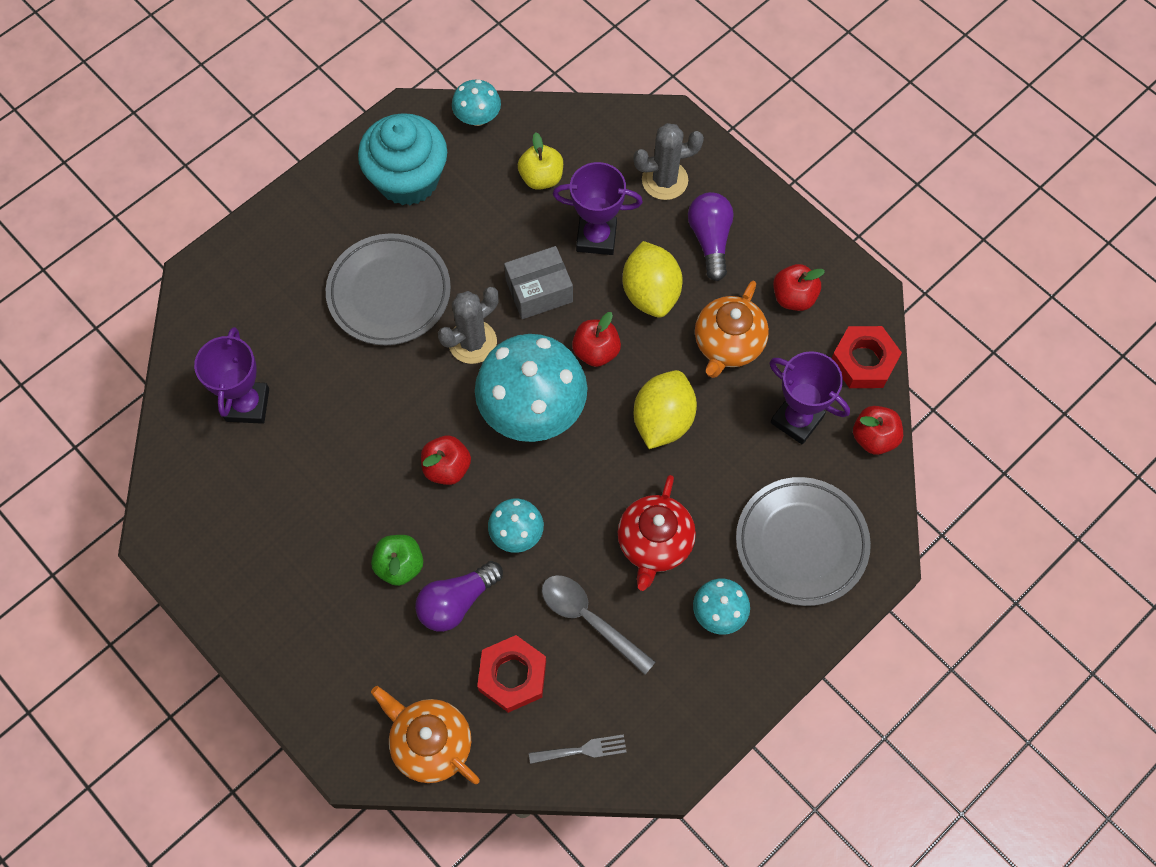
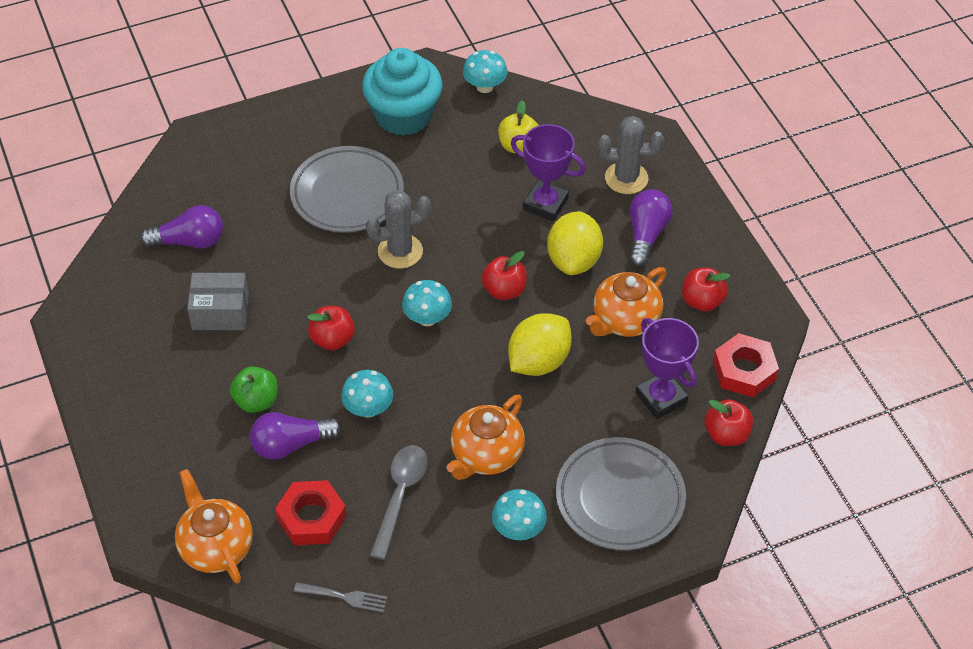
camera: 20 degrees right, 15 degrees down
(247, 405) = (189, 241): purple trophy -> purple light bulb
(532, 410) = (427, 318): turquoise mushroom -> turquoise mushroom, size x0.49
(539, 291) = (476, 230): grey box -> grey box (220, 312)
(589, 619) = (400, 496): grey spoon -> grey spoon turned 45 degrees clockwise
(654, 544) = (486, 455): red teapot -> orange teapot

